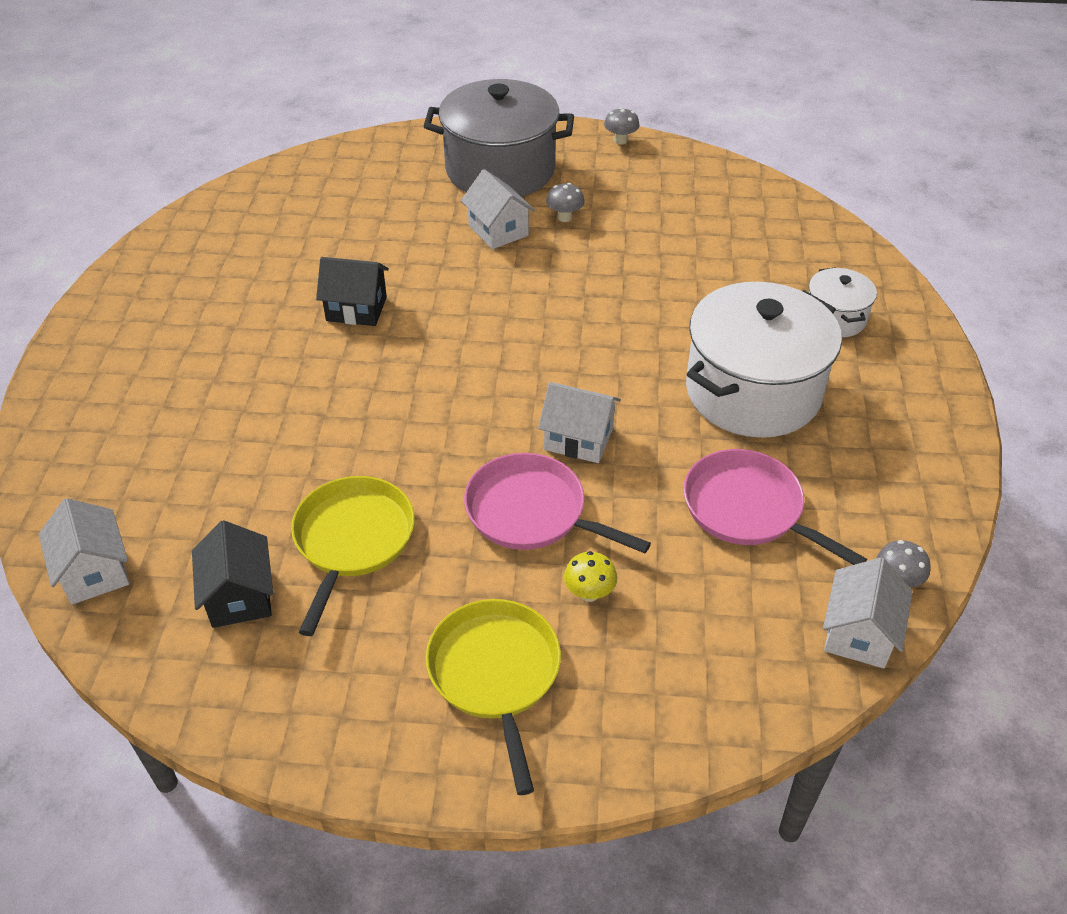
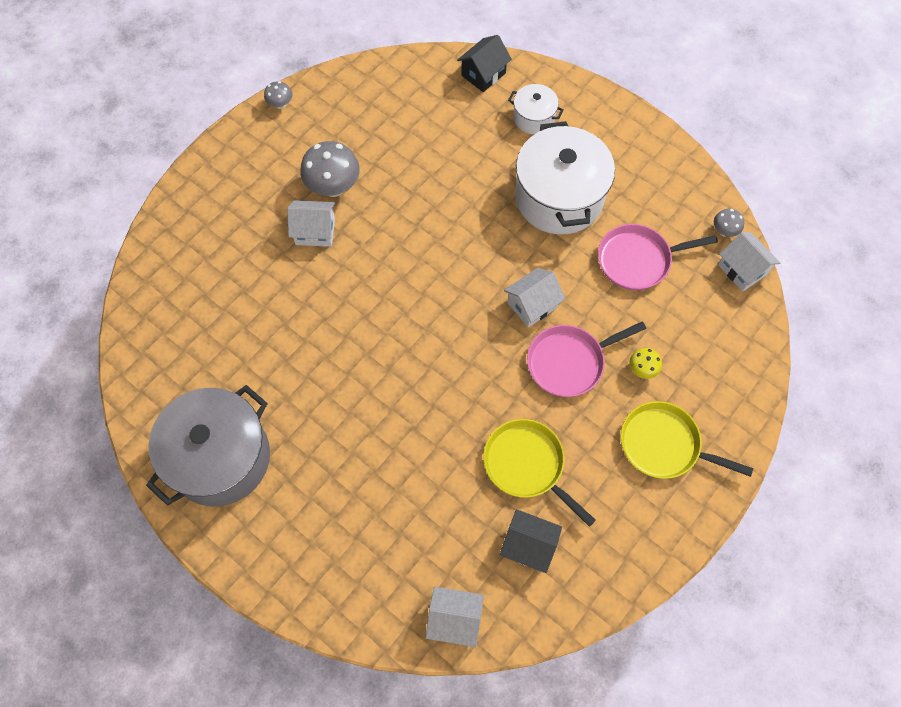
camera: 55 degrees left, 20 degrees up
(356, 309) = (327, 356): black house -> black house (483, 74)
(500, 170) = (251, 191): grey pot -> grey pot (220, 458)
(564, 217) = (333, 187): grey mushroom -> grey mushroom, size x1.97

